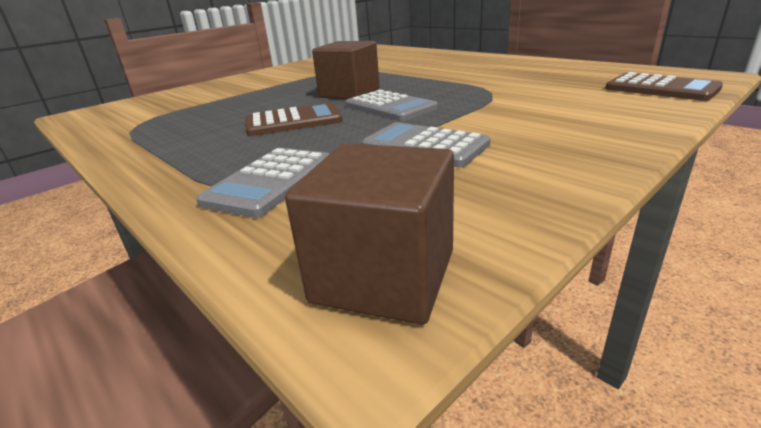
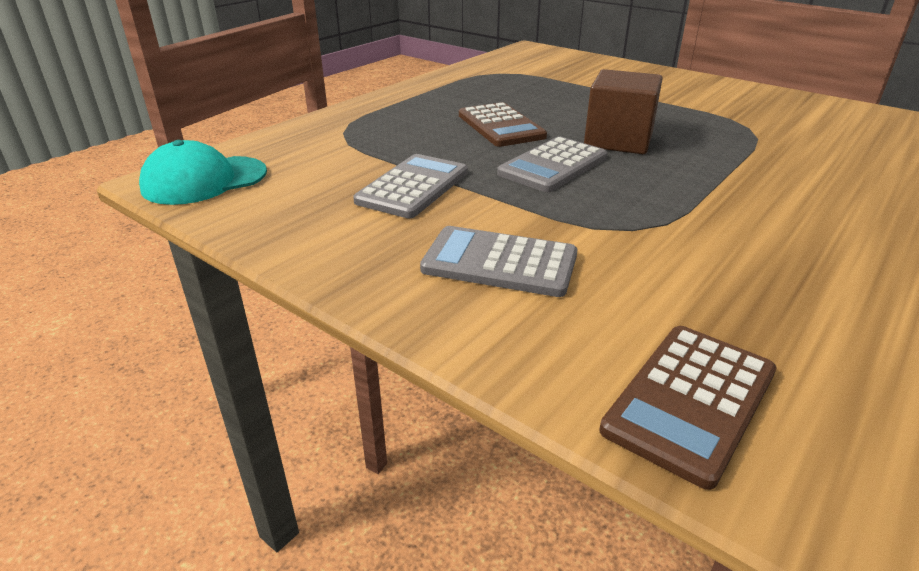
camera: 80 degrees right, 5 degrees up
(270, 181) = (351, 136): grey calculator -> grey calculator (499, 262)
(384, 276) = (204, 180): brown cube -> turquoise cap

